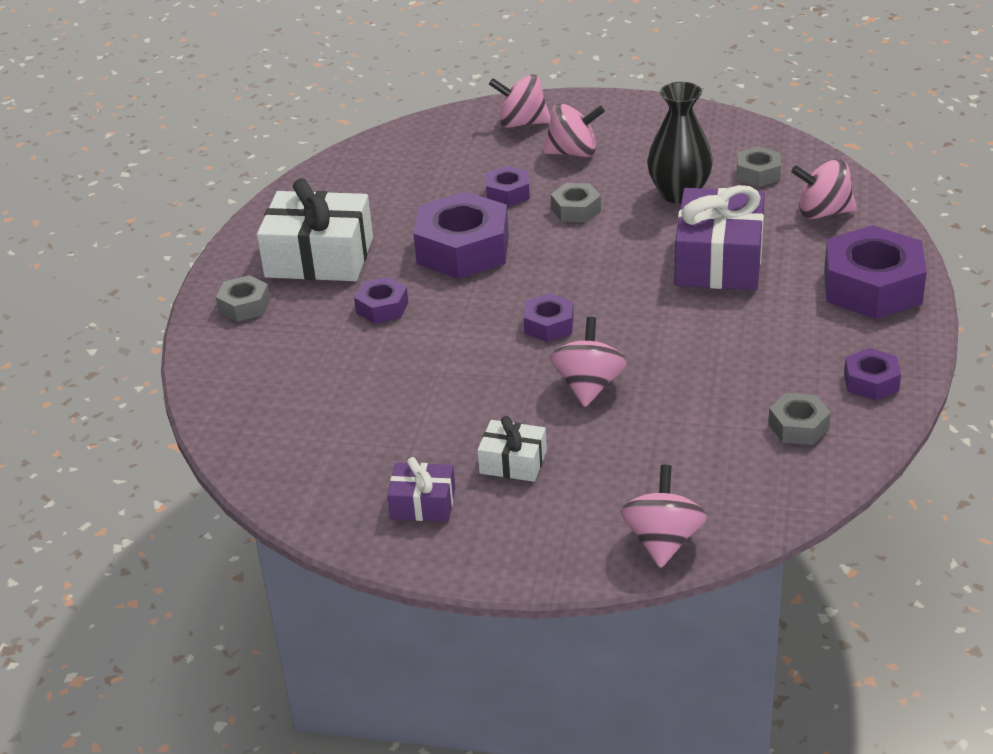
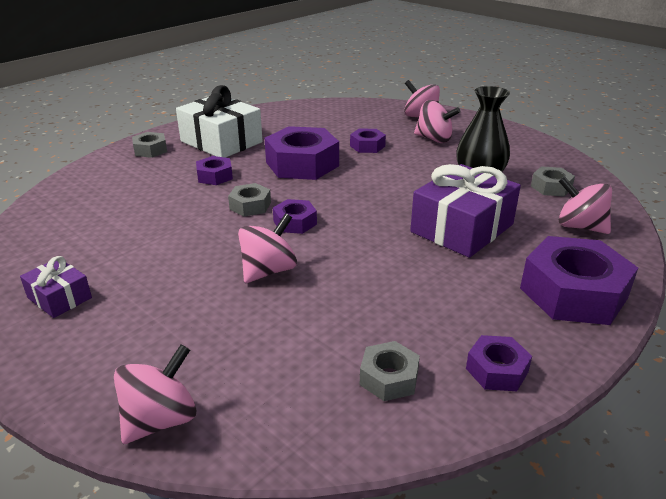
camera: 30 degrees right, 5 degrees down
(513, 462) = (150, 298): white gift -> none
(576, 210) = (398, 167): grey nut -> grey nut (250, 206)

